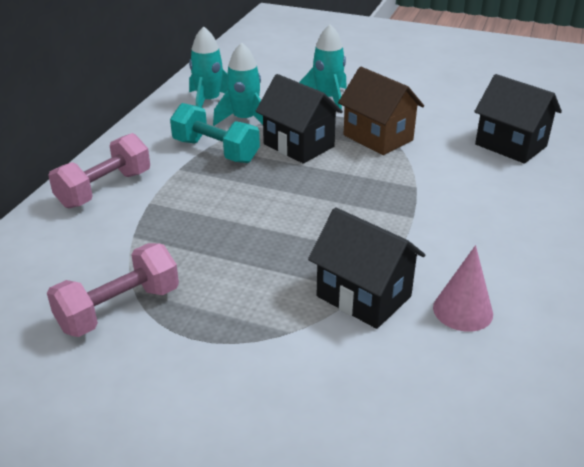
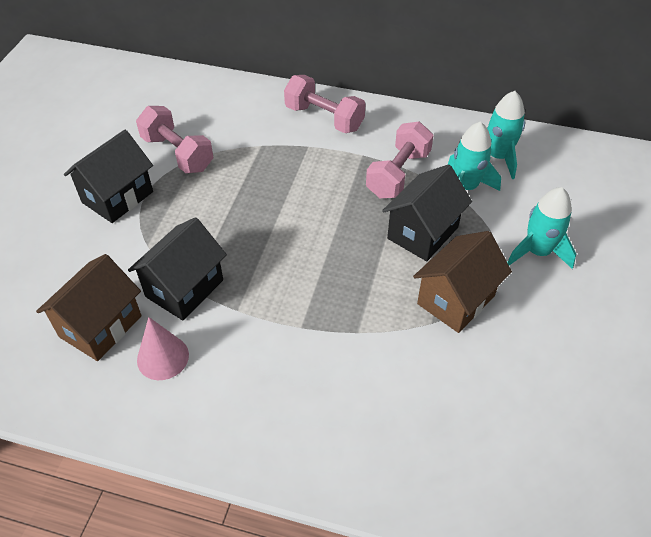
camera: 85 degrees right, 15 degrees up
(215, 151) = (398, 174): turquoise dumbbell -> pink dumbbell
(424, 367) = (100, 326): none -> brown house
(510, 145) = (470, 438): black house -> black house (117, 197)

